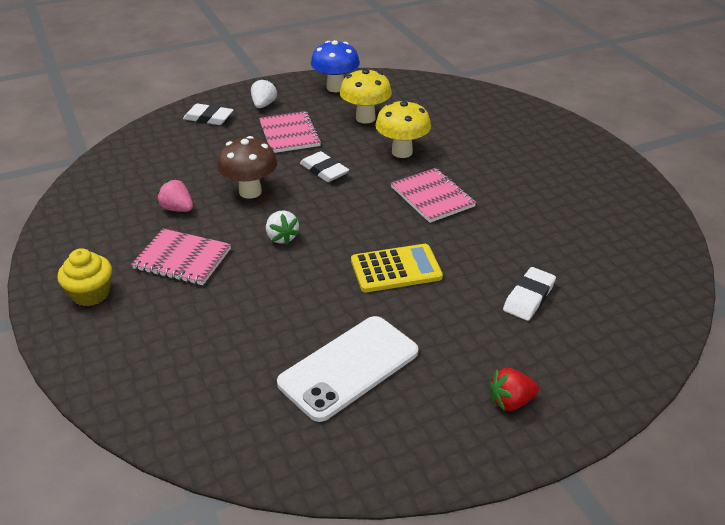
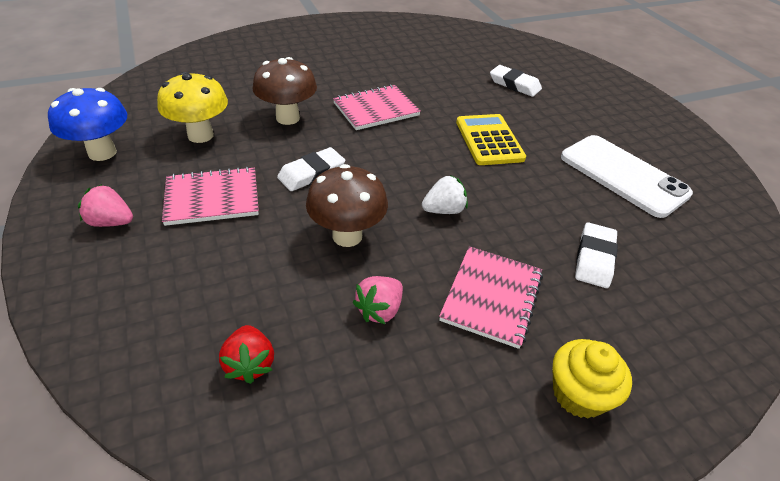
camera: 90 degrees left, 5 degrees up
(208, 118) = (118, 286): white eraser -> white eraser (594, 258)
(263, 105) = (111, 222): white strawberry -> pink strawberry
(402, 152) = (288, 118): yellow mushroom -> brown mushroom
(511, 401) = (625, 107): red strawberry -> red strawberry (250, 364)

